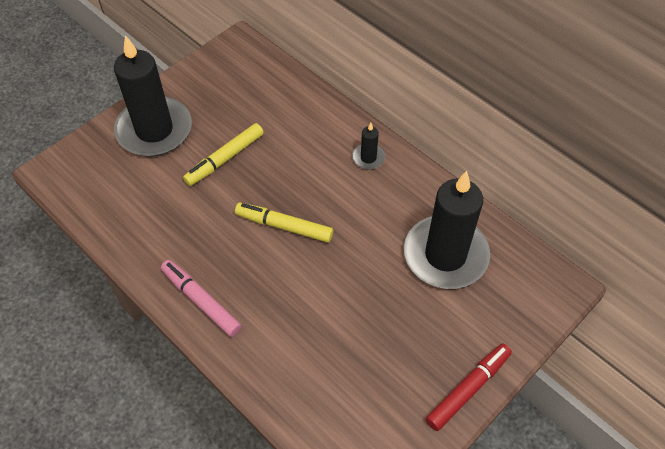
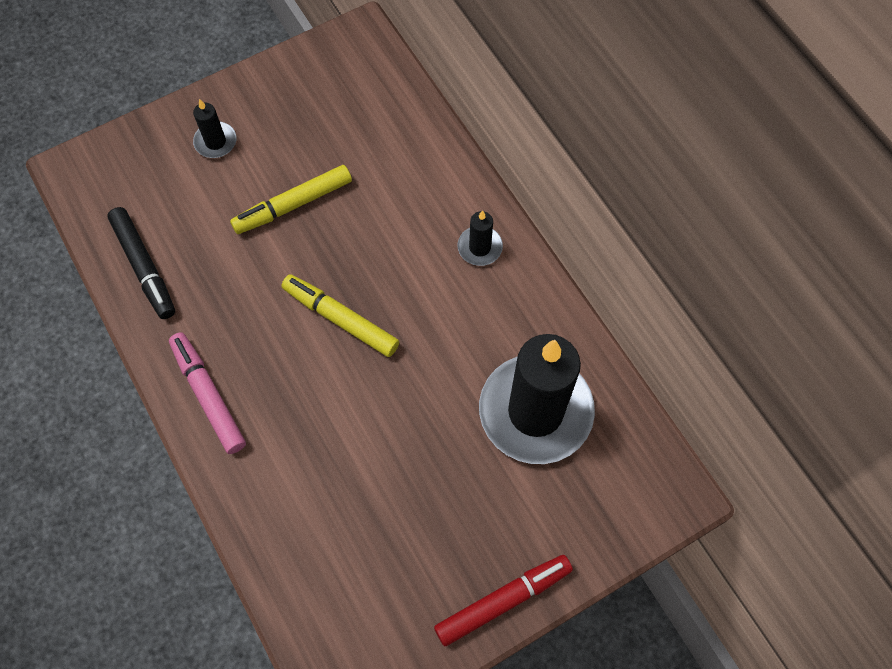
camera: 15 degrees right, 10 degrees up
(125, 224) = (144, 267): none -> black marker
(154, 130) = (215, 142): black candle -> black candle, size x0.42

